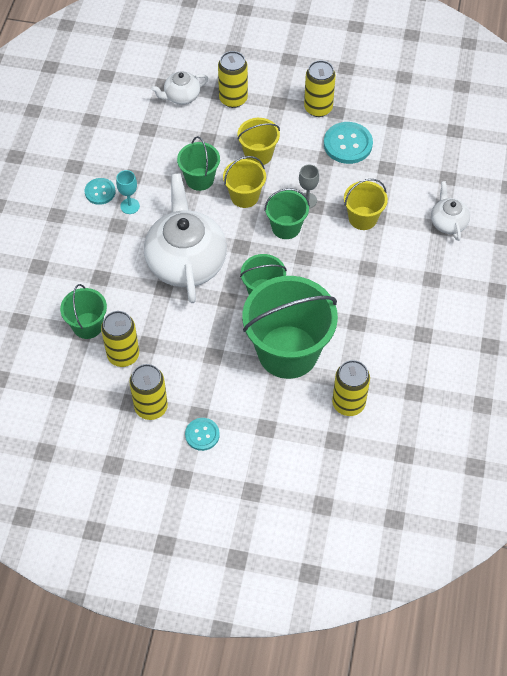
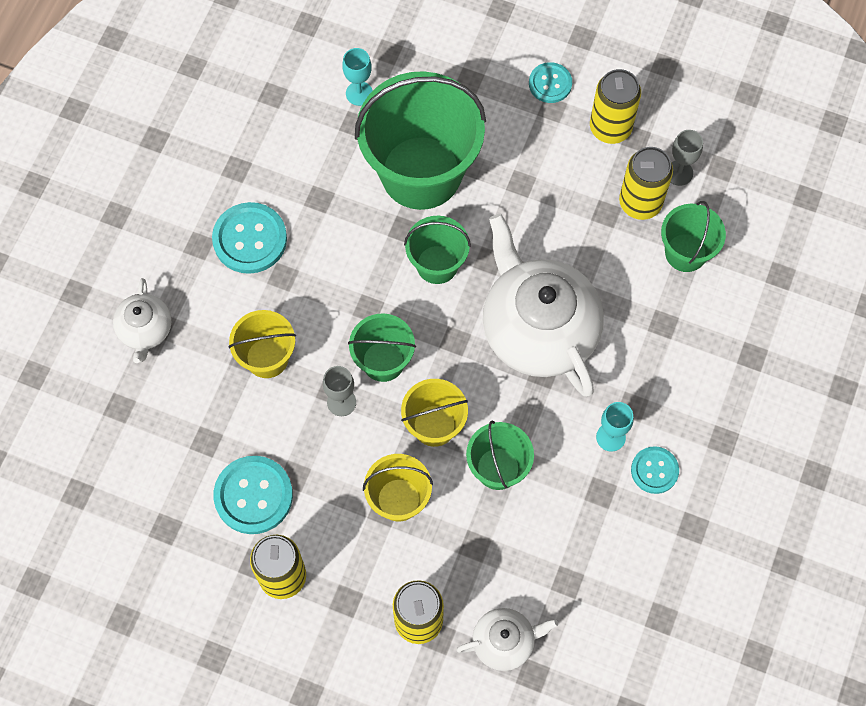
camera: 170 degrees left, 10 degrees up
(96, 381) = (679, 173): none -> grey goblet
(186, 261) = (538, 329): white teapot -> white teapot turned 150 degrees clockwise
(348, 403) = (359, 93): yellow can -> turquoise goblet
(397, 288) = (250, 239): none -> turquoise button

